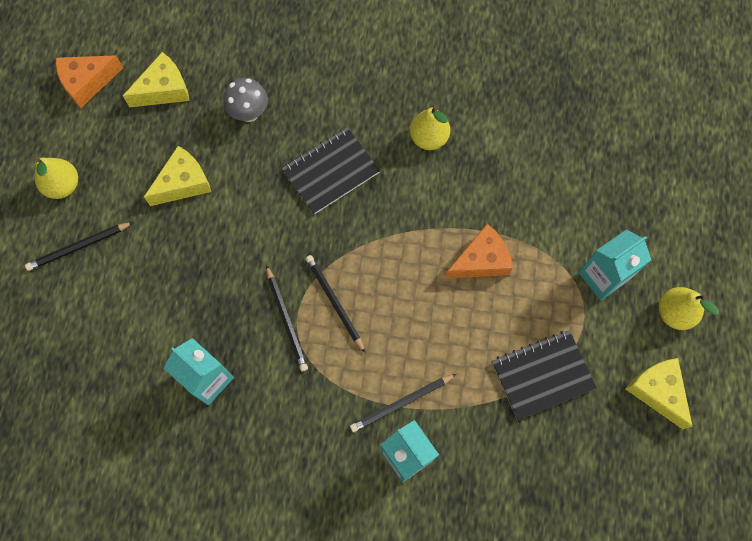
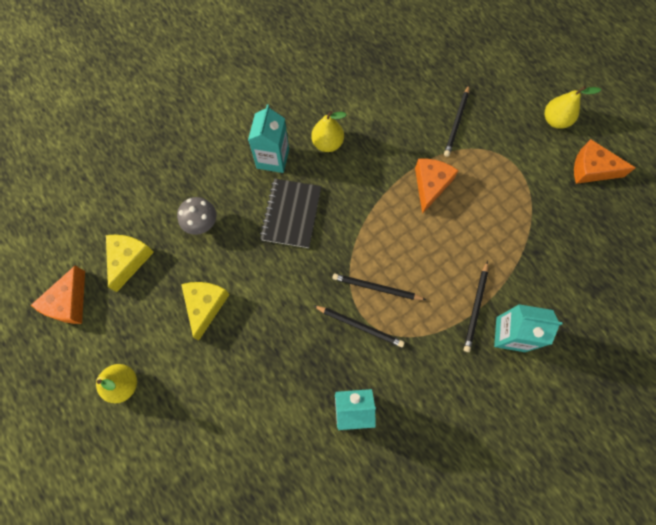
camera: 45 degrees left, 0 degrees up
(79, 247) = (178, 413): black pencil -> black pencil (456, 122)
(542, 375) = (529, 217): black notebook -> none
(603, 277) = (501, 134): turquoise carton -> turquoise carton (273, 158)
(657, 391) = (591, 169): yellow cheese -> orange cheese

